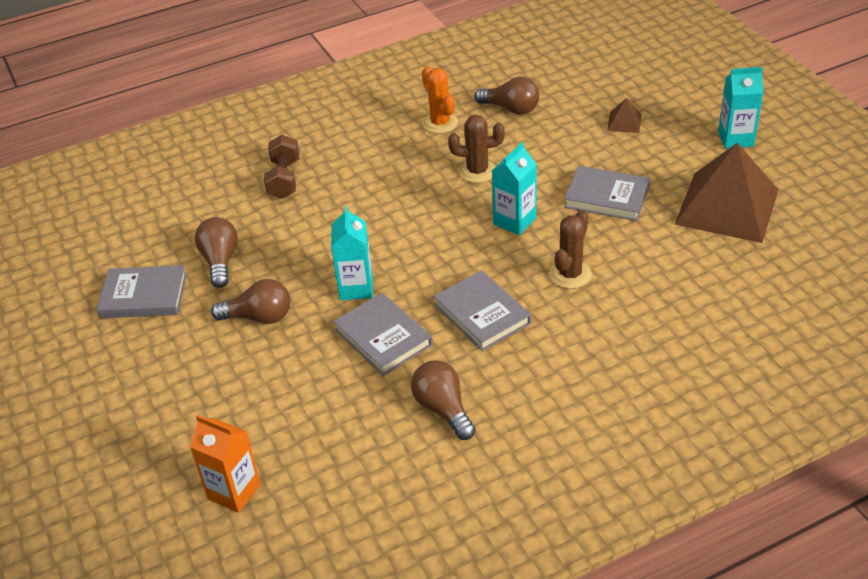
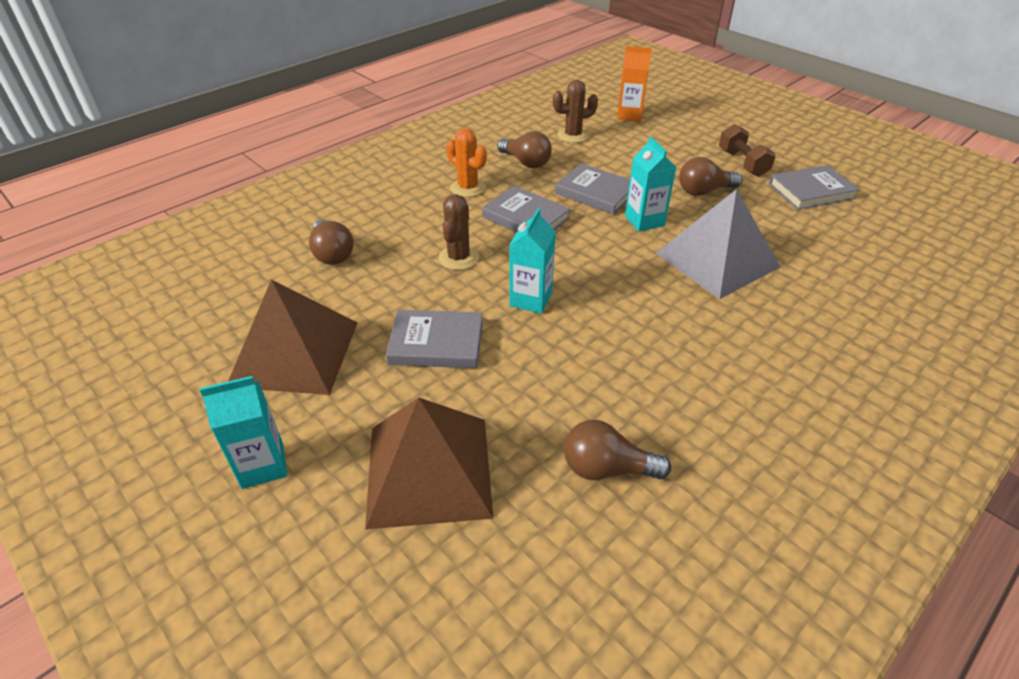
camera: 160 degrees right, 0 degrees up
(220, 261) = (781, 223): brown light bulb -> brown light bulb (332, 254)
(284, 179) = (811, 307): brown dumbbell -> brown dumbbell (742, 163)
(321, 232) = (717, 259): none -> grey pyramid
(440, 123) = (693, 421): orange cactus -> orange cactus (468, 188)
(477, 171) = (600, 353): brown cactus -> brown cactus (573, 135)
(624, 122) = (429, 470): brown pyramid -> brown pyramid, size x2.46

